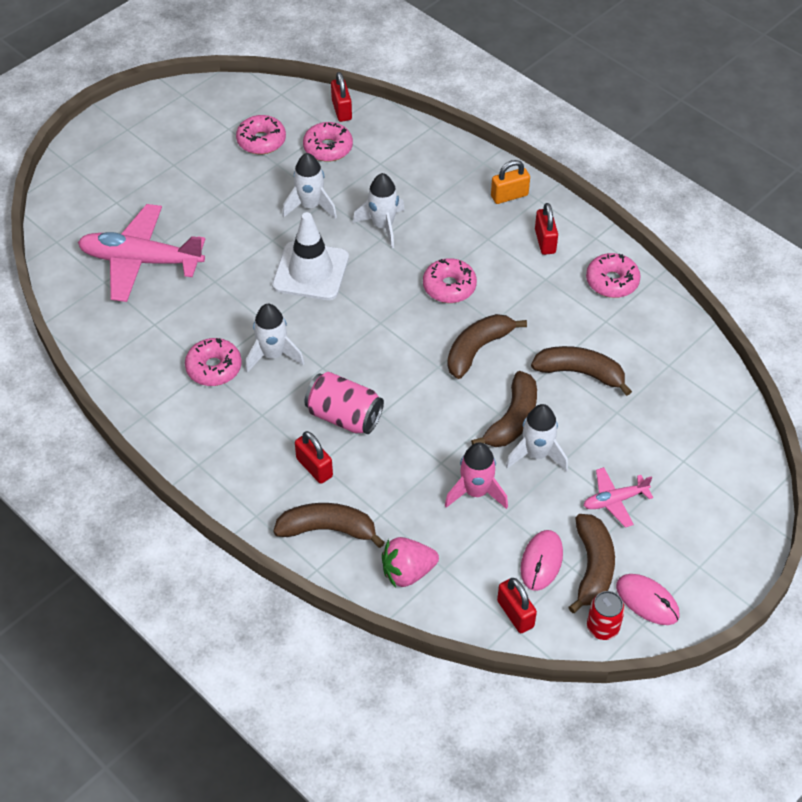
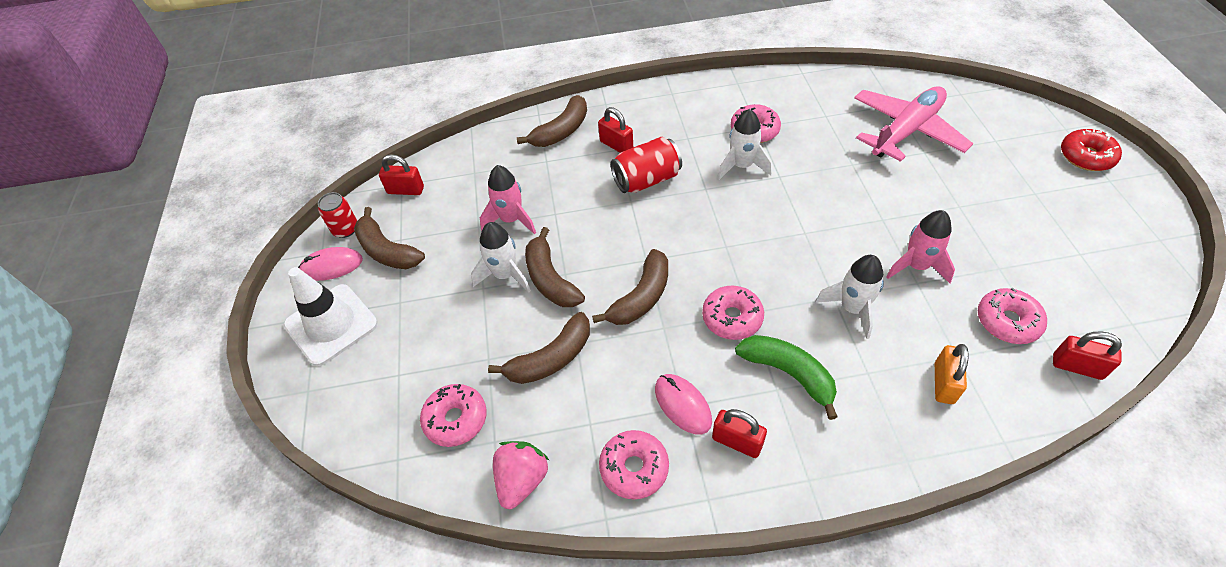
camera: 130 degrees right, 0 degrees up
(104, 147) = (1086, 156): none -> red donut
(261, 141) = (1045, 271): pink donut -> pink donut (456, 419)
(310, 206) = (916, 266): white rocket -> pink rocket
(310, 271) = (823, 228): white traffic cone -> white traffic cone (331, 324)
(314, 467) = (616, 145): red padlock -> red padlock turned 45 degrees clockwise
(344, 416) = (646, 180): pink can -> red can
(407, 572) = (491, 154): pink strawberry -> pink strawberry (522, 480)
(470, 237) = (788, 373): none -> green banana
(477, 349) = (641, 297): brown banana -> brown banana turned 45 degrees clockwise
(509, 196) = (832, 452): orange padlock -> orange padlock (943, 383)
(541, 561) = (423, 225): pink mouse -> pink mouse (682, 405)
(614, 500) = (418, 299): pink plane -> none

